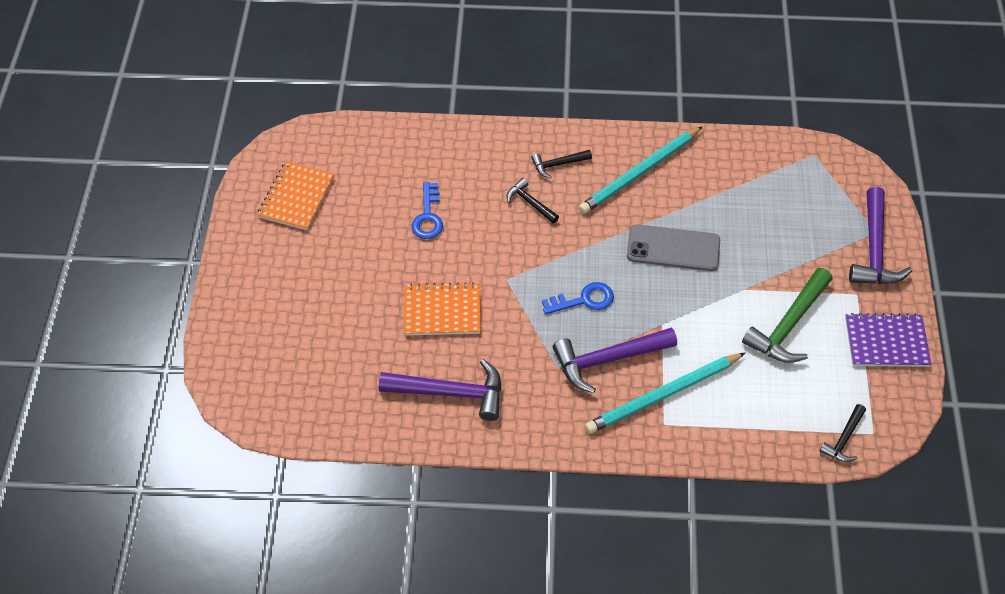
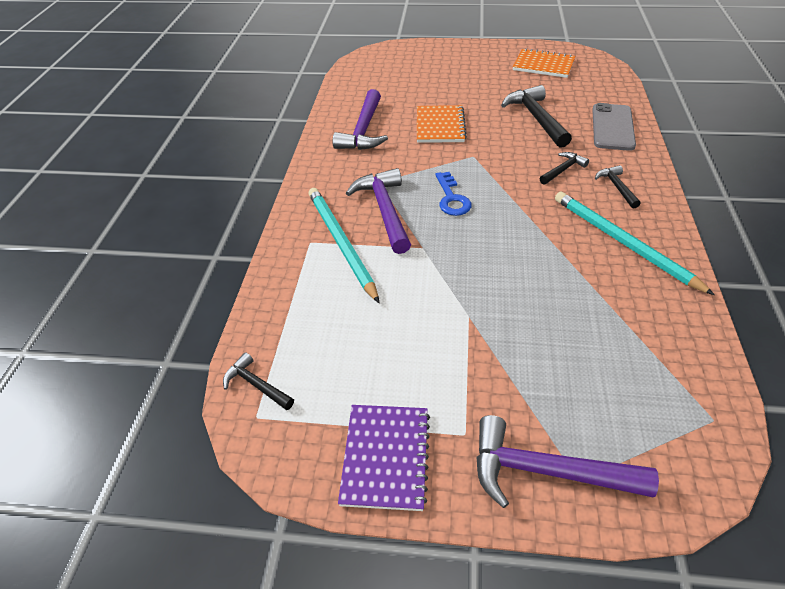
camera: 95 degrees right, 10 degrees down
(428, 216) = (536, 118): blue key -> black hammer
(673, 248) = (521, 262): grey phone -> grey phone (612, 127)
(789, 325) = (417, 352): green hammer -> none

